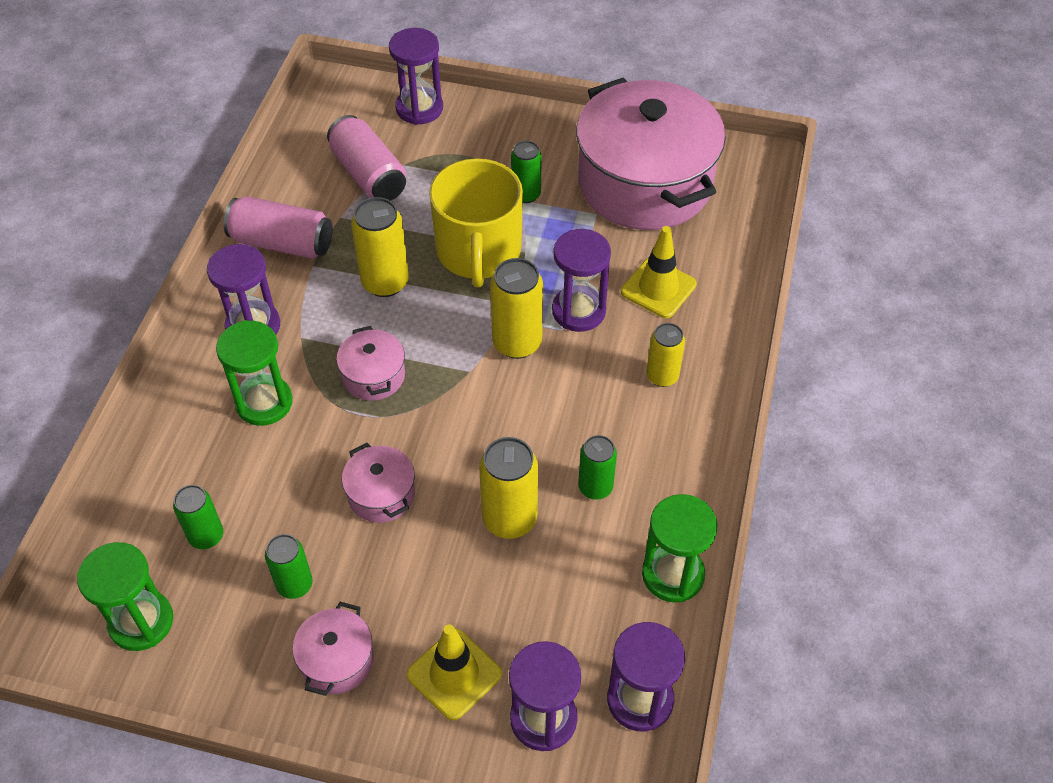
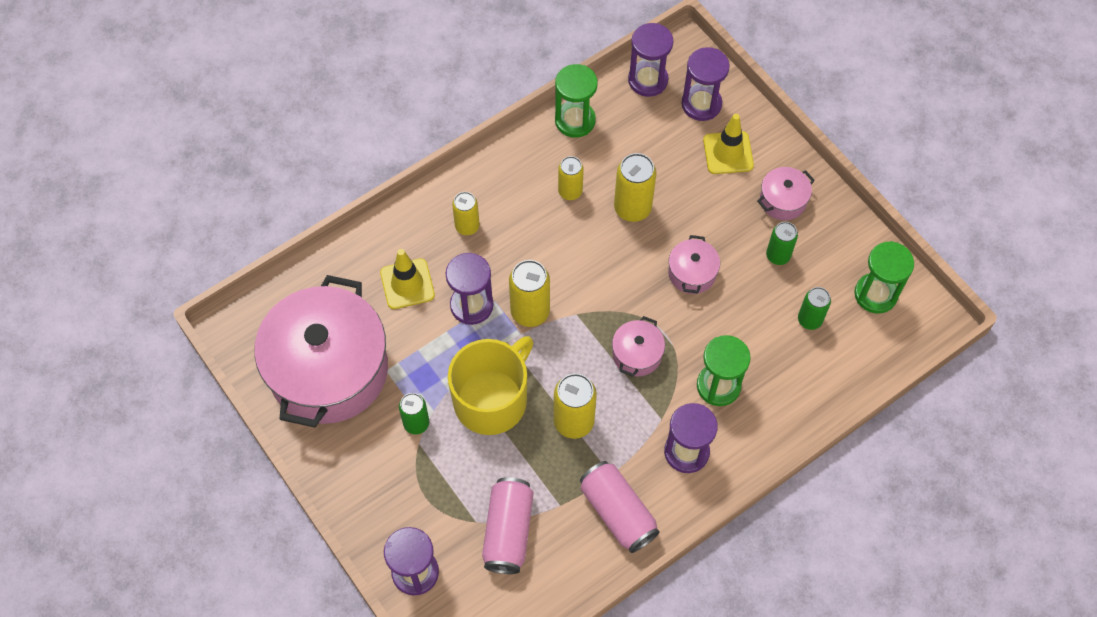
camera: 140 degrees left, 10 degrees up
(595, 487) = (570, 191): green can -> yellow can

